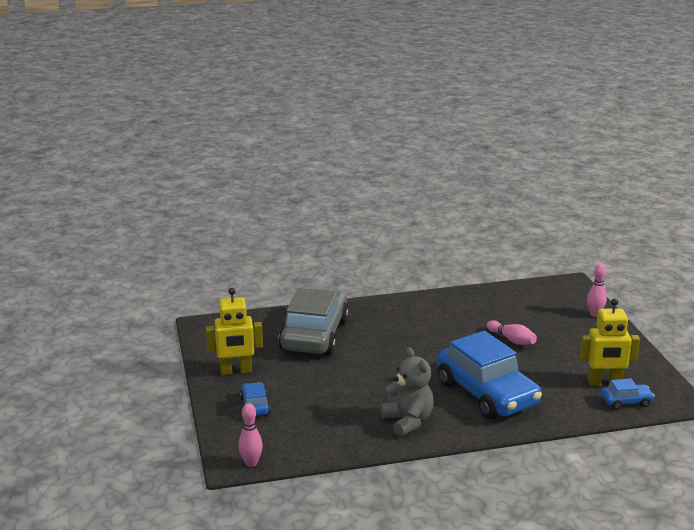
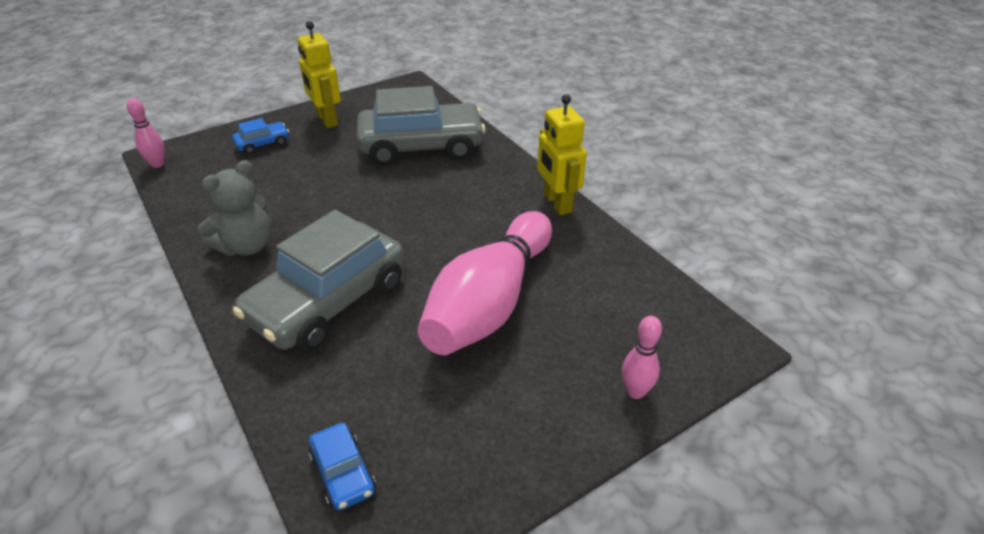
camera: 70 degrees right, 15 degrees up
(487, 393) = (328, 301): blue car -> grey car
(512, 340) = (490, 303): pink bowling pin -> pink bowling pin, size x2.45
(604, 383) = (397, 434): yellow robot -> yellow robot (557, 203)

